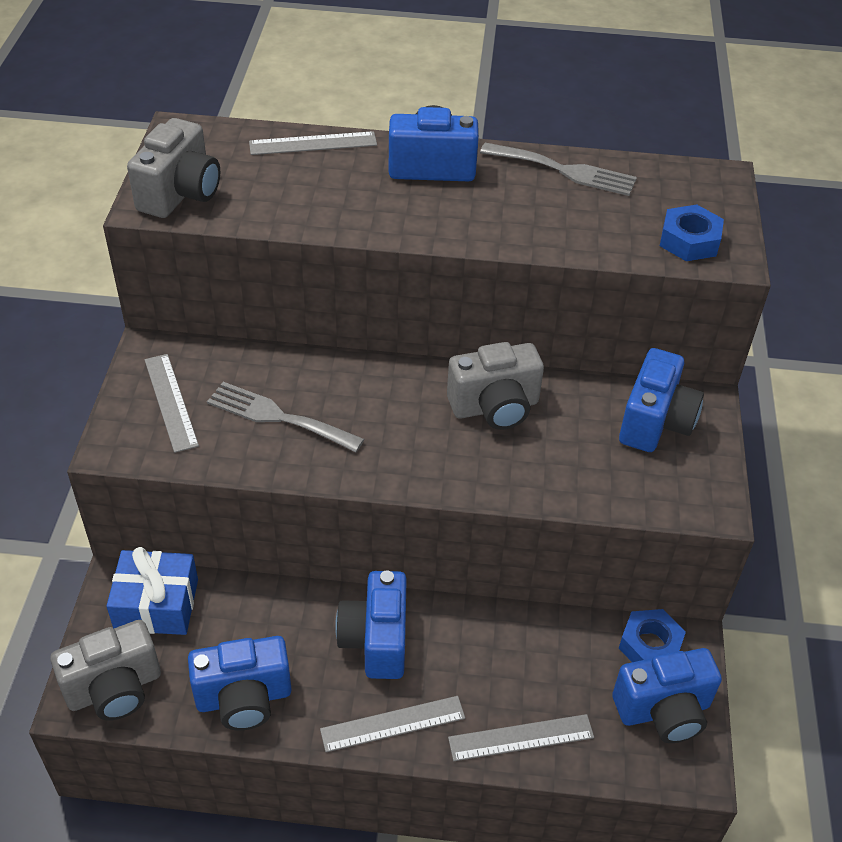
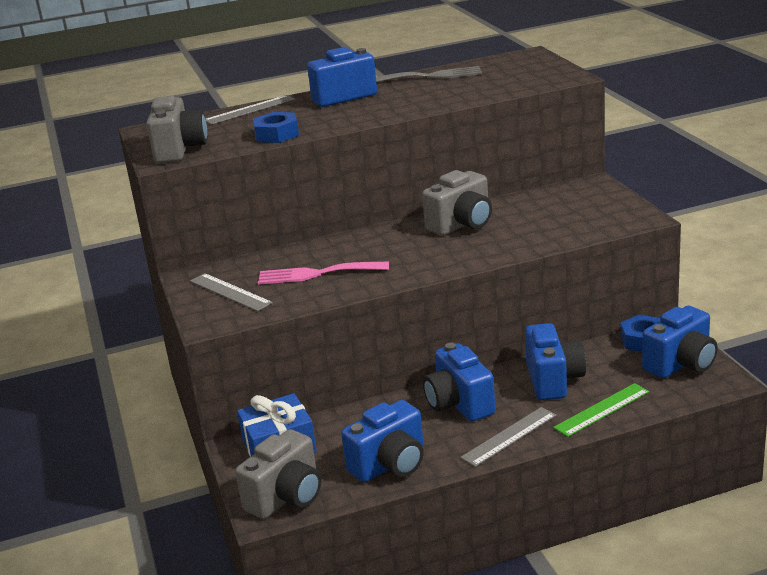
camera: 20 degrees left, 20 degrees down
(278, 417) = (317, 274): grey fork -> pink fork
(521, 737) = (602, 409): grey ruler -> green ruler
(655, 422) = (571, 199): blue camera -> blue camera (553, 380)
(689, 241) = (538, 78): blue nut -> blue nut (276, 134)

